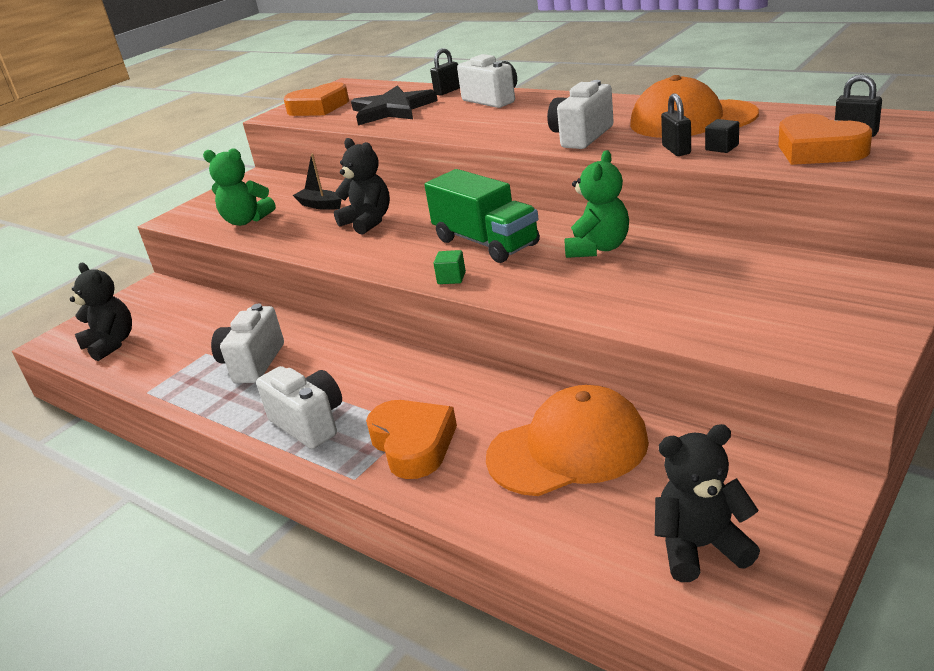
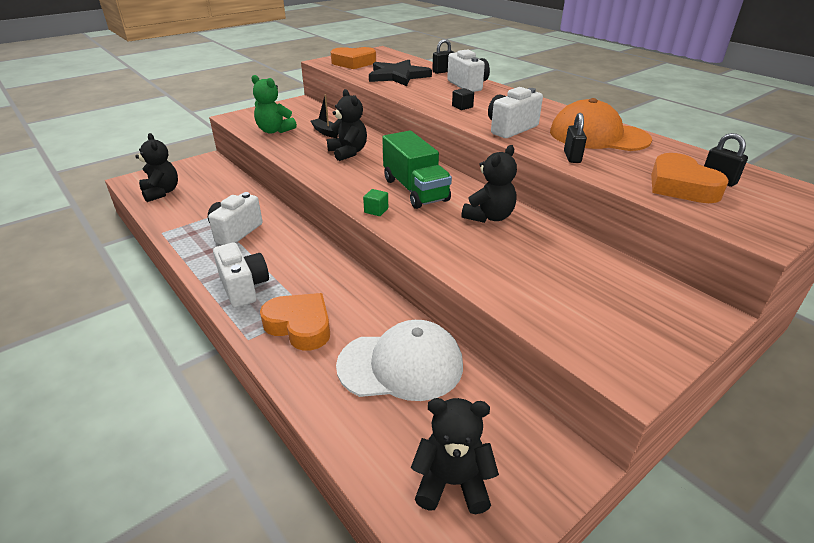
camera: 10 degrees right, 5 degrees up
(413, 444) = (300, 326): orange heart -> orange heart turned 45 degrees counterclockwise
(568, 449) = (401, 365): orange cap -> white cap
(598, 248) = (489, 217): green teddy bear -> black teddy bear
(722, 147) = (607, 164): black cube -> black cube (462, 107)

